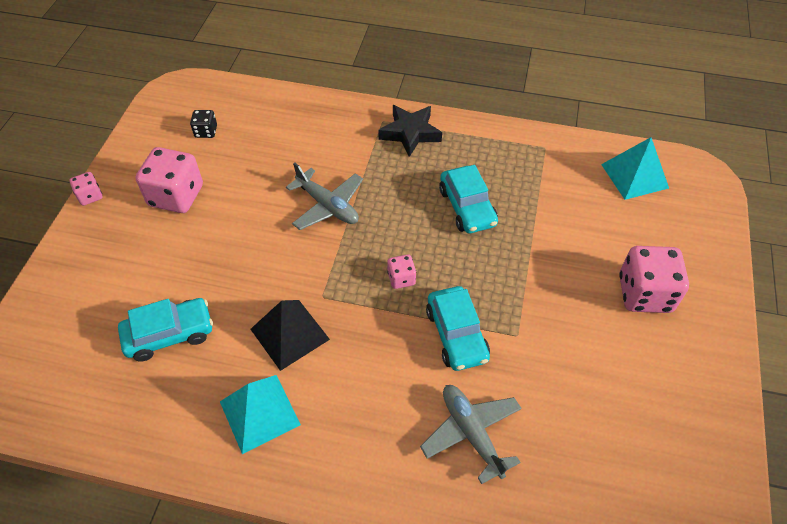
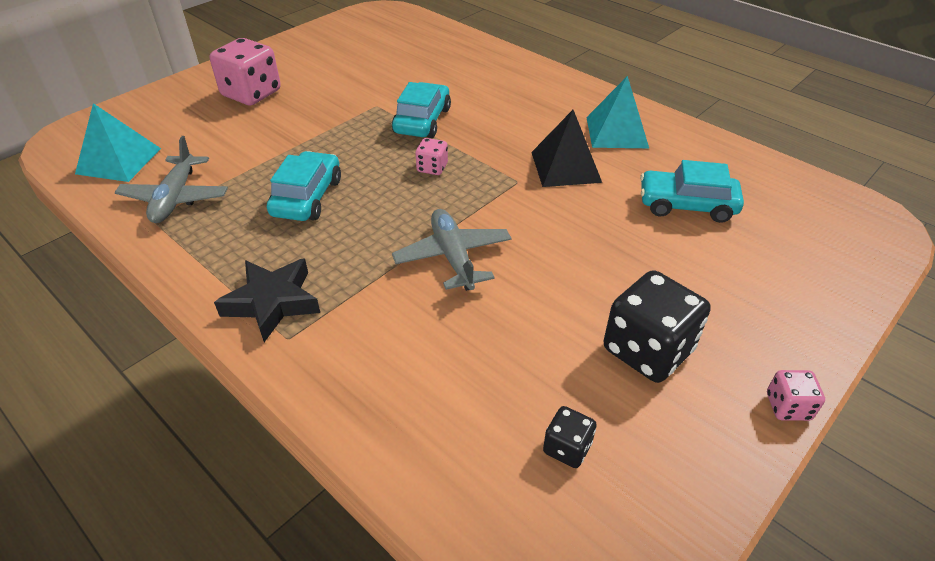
camera: 150 degrees left, 10 degrees down
(176, 196) = (647, 350): pink dice -> black dice
(471, 433) = (464, 78): grey plane -> grey plane (175, 198)

